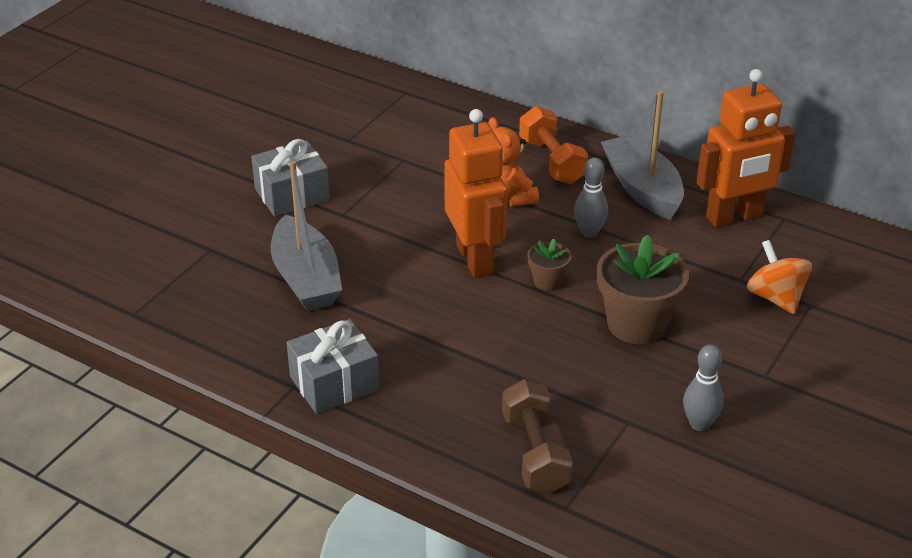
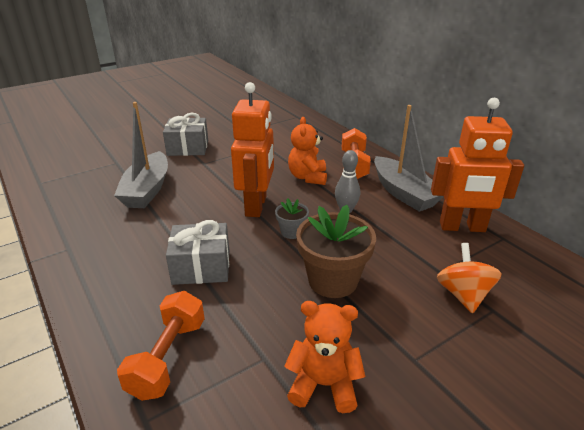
camera: 25 degrees right, 5 degrees down
(334, 383) = (93, 254): grey gift -> grey gift (201, 267)
(535, 453) = (168, 357): brown dumbbell -> orange dumbbell
(548, 281) = (292, 232): brown flower pot -> grey flower pot
(642, 188) = (404, 193): grey boat -> grey boat turned 150 degrees clockwise
(699, 424) = (324, 384): grey bowling pin -> orange teddy bear

